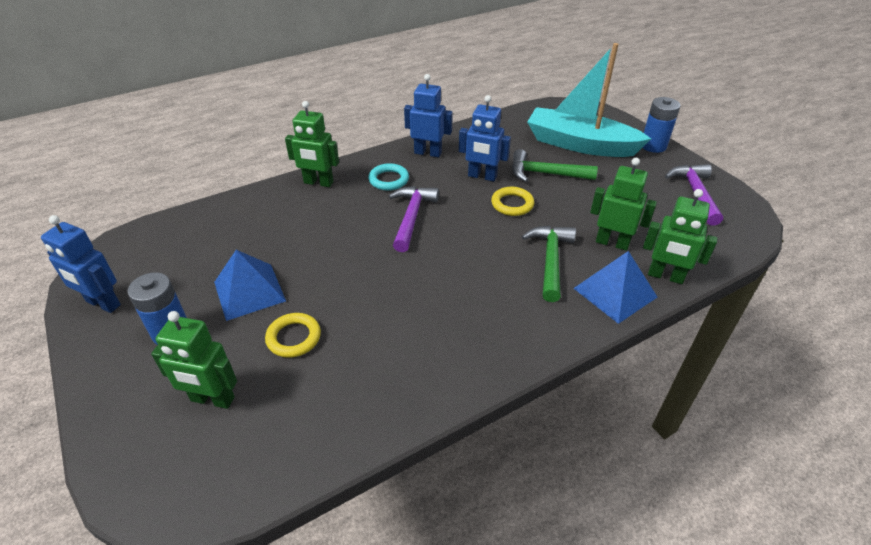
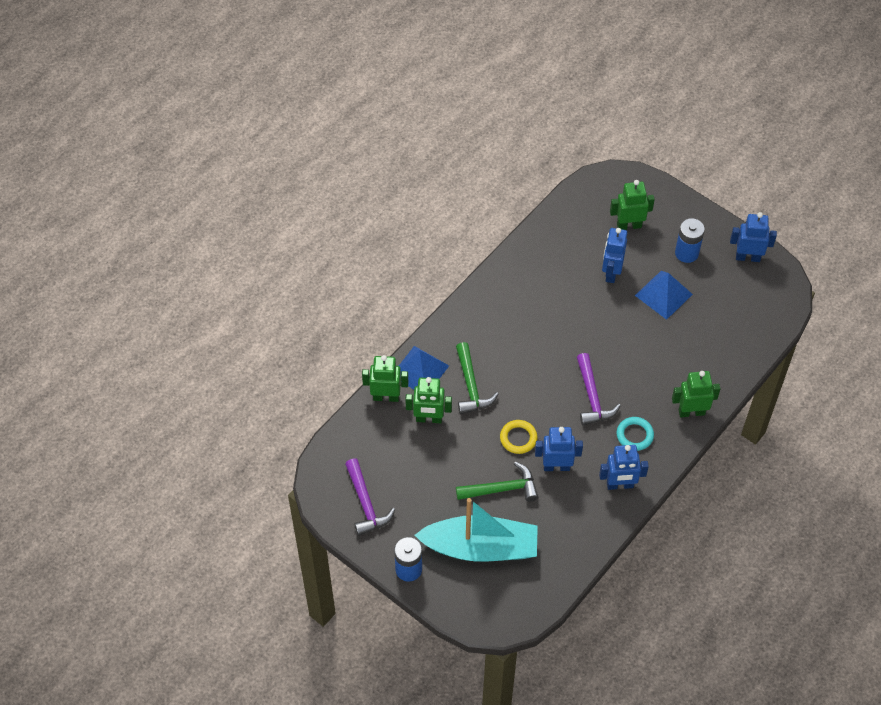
camera: 160 degrees right, 15 degrees up
(294, 338) = (611, 272): yellow ring -> blue robot

